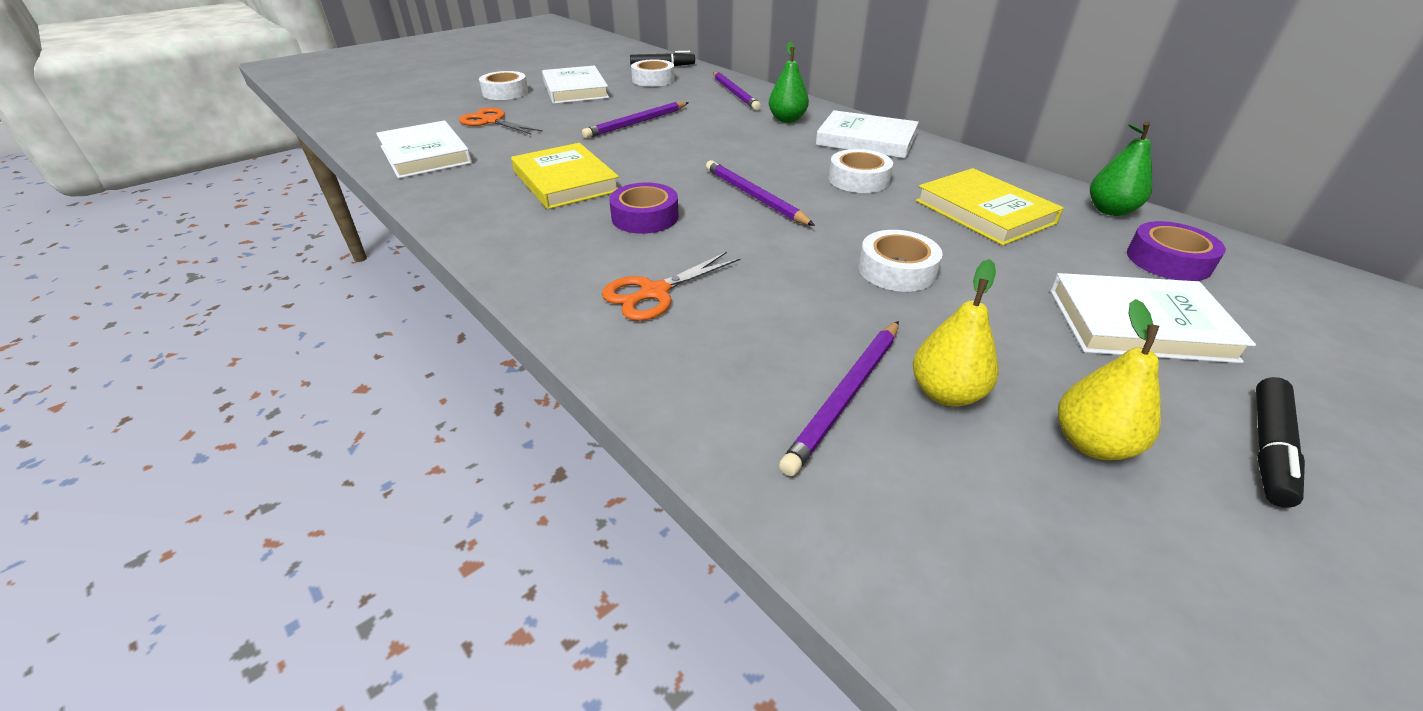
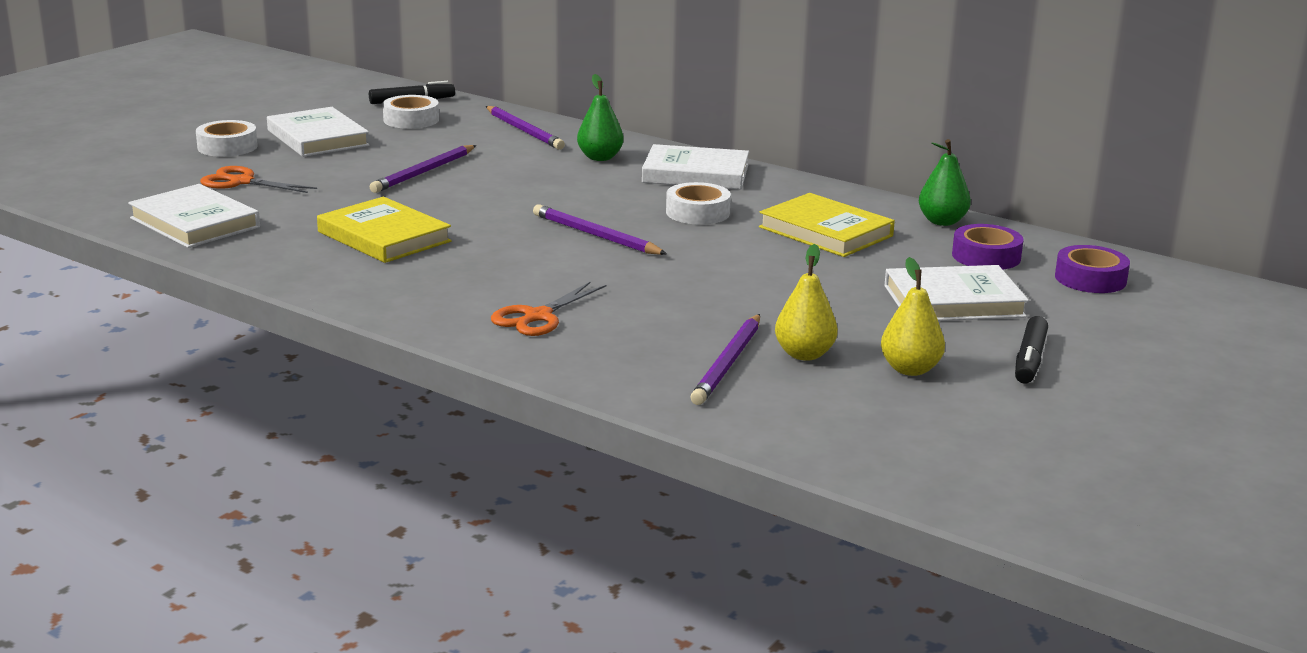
camera: 15 degrees left, 15 degrees down
(645, 217) = (492, 261): purple tape -> purple tape (1090, 279)
(897, 270) = (751, 282): white tape -> none

